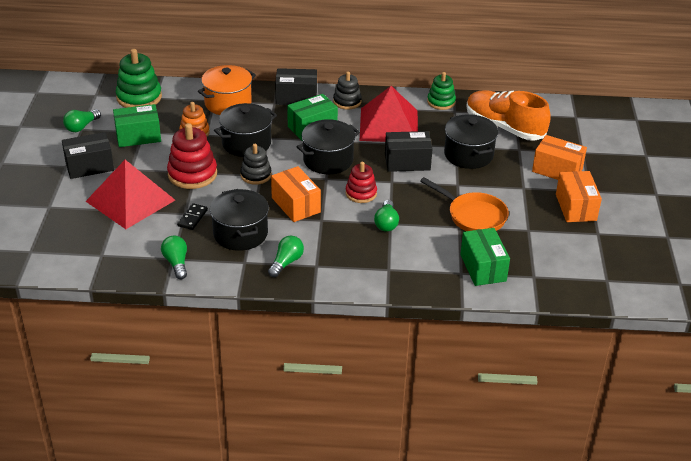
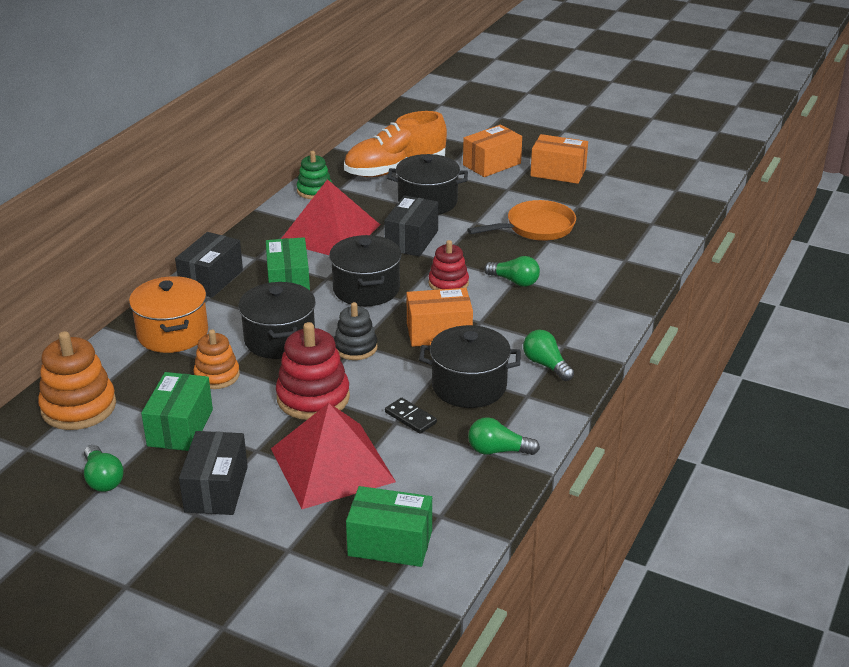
camera: 65 degrees left, 5 degrees down
(139, 97) = (79, 407): green stacking toy -> orange stacking toy
(347, 102) = (256, 247): black stacking toy -> none
(483, 268) = (623, 246): green box -> green box (390, 543)

